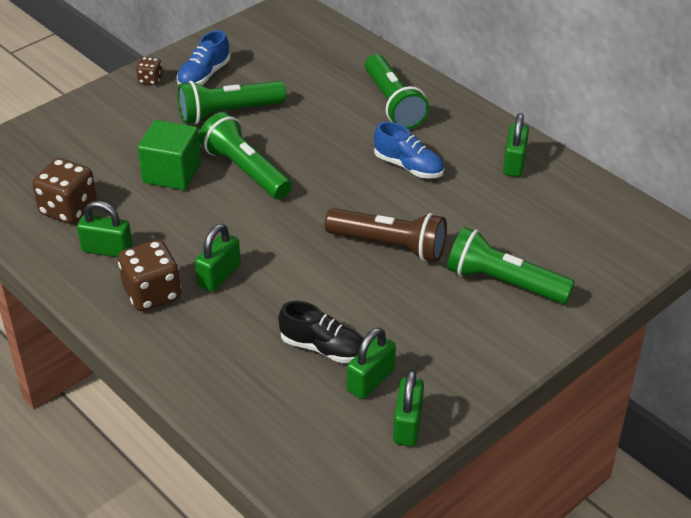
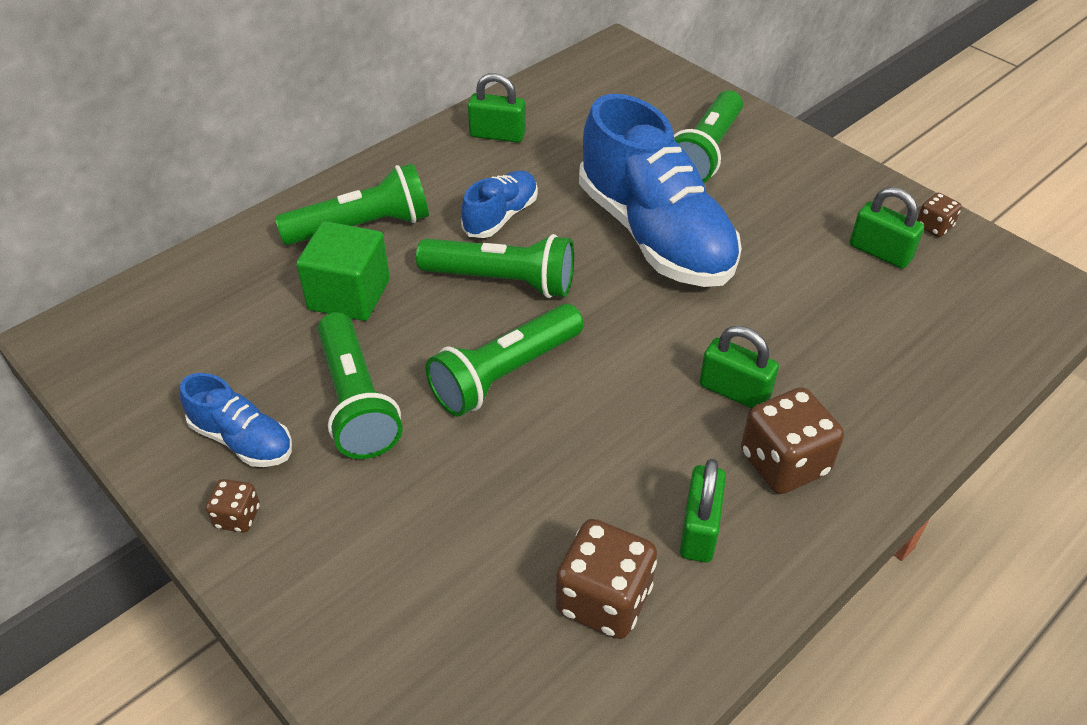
camera: 90 degrees left, 5 degrees up
(172, 173) = (509, 462): green cube -> green cube (349, 295)
(323, 348) = (842, 289): black shoe -> none
(335, 168) = (502, 281): none -> green flashlight
(389, 246) = (655, 235): brown flashlight -> blue shoe
(407, 425) = (934, 227): green padlock -> brown dice

